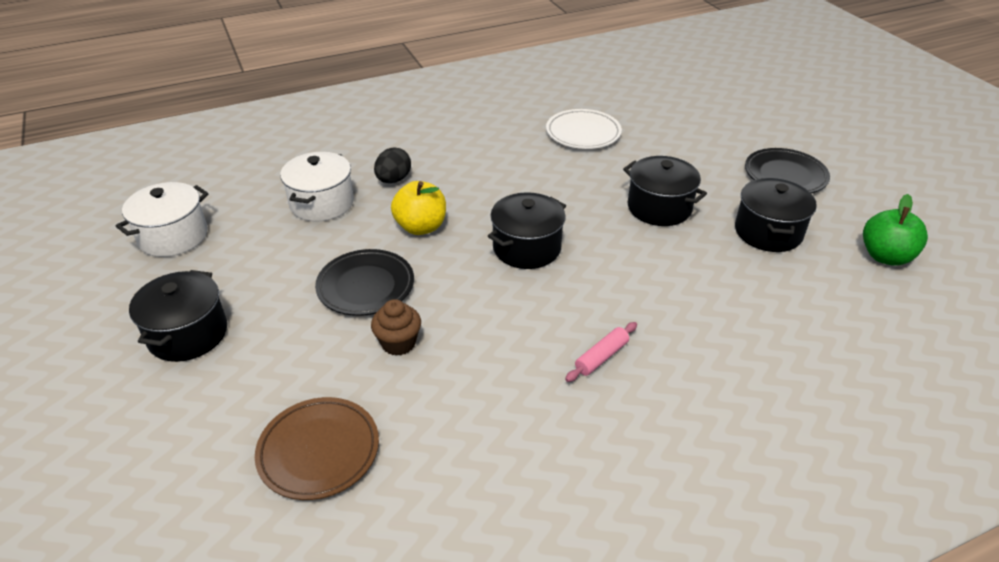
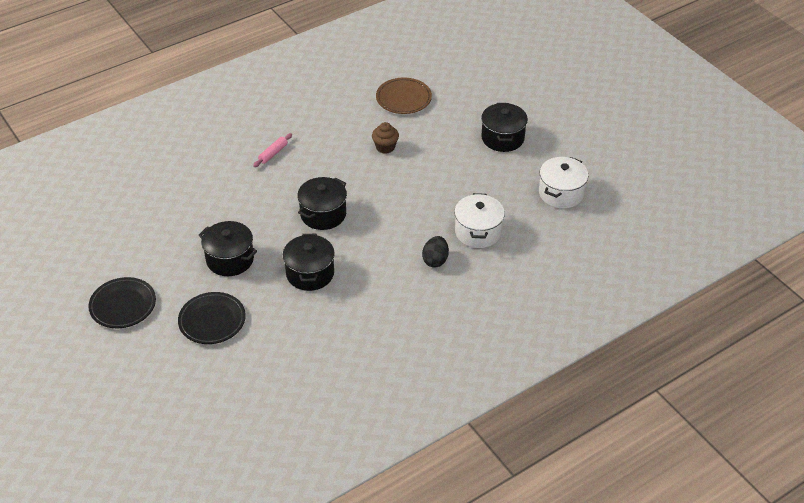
camera: 170 degrees right, 5 degrees up
(366, 286) = (417, 176): black plate -> black plate (212, 321)
(421, 227) = (399, 221): yellow apple -> none
(583, 133) = (289, 335): white plate -> none
(768, 232) = (155, 248): black pot -> black pot (310, 273)
(885, 256) = (81, 238): green apple -> none

